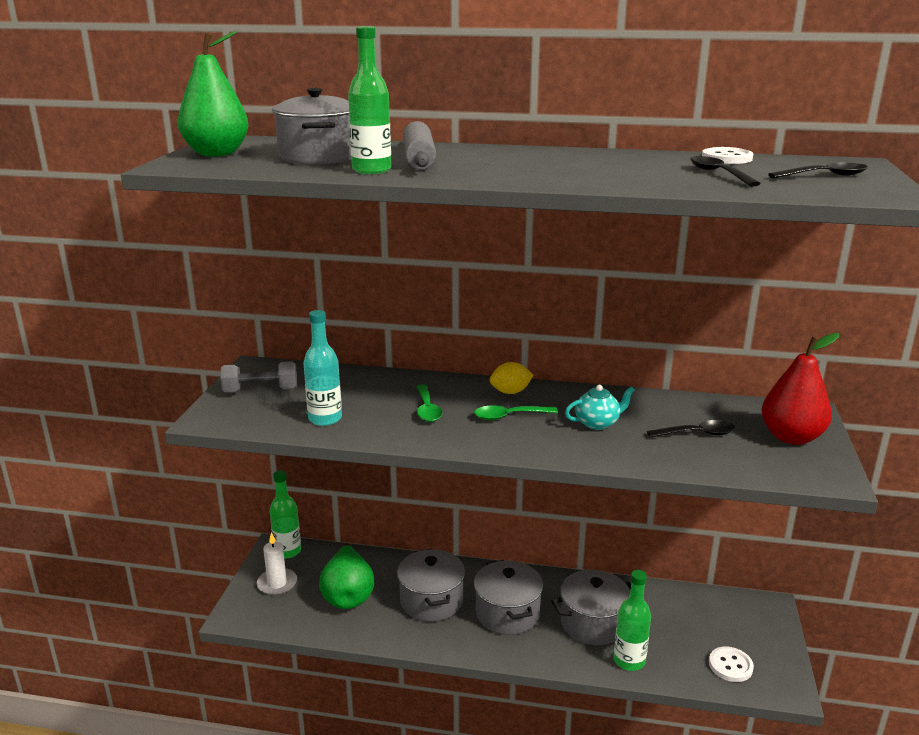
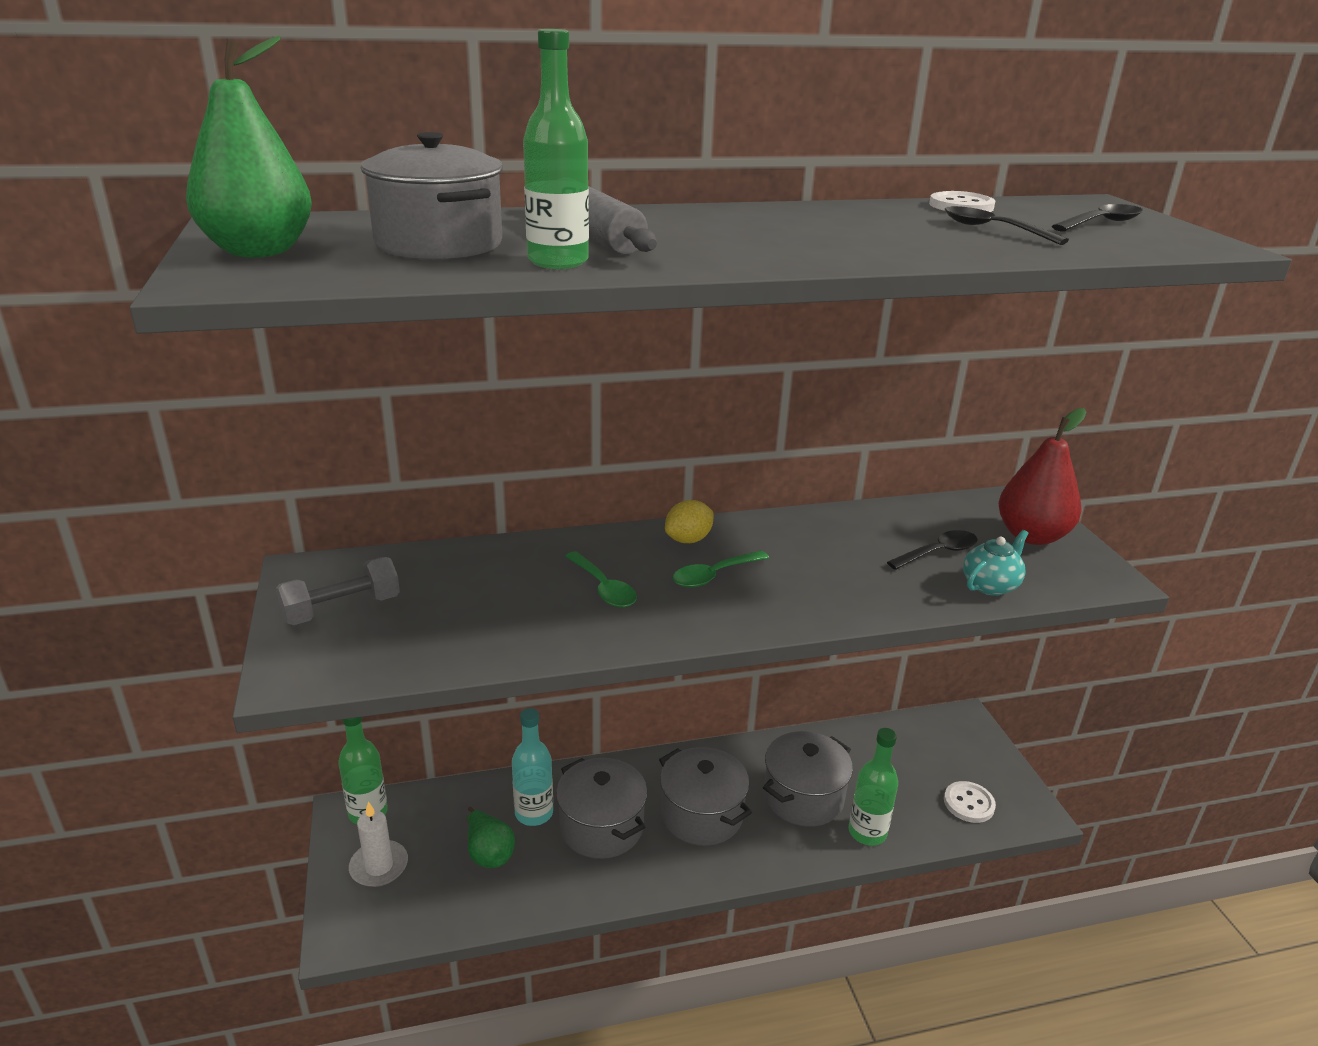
camera: 25 degrees left, 5 degrees up
(325, 419) = (473, 634): turquoise bottle -> turquoise bottle (534, 813)
(348, 595) = (489, 853): green pear -> green pear, size x0.63
(598, 423) = (823, 562): turquoise teapot -> turquoise teapot (990, 585)

